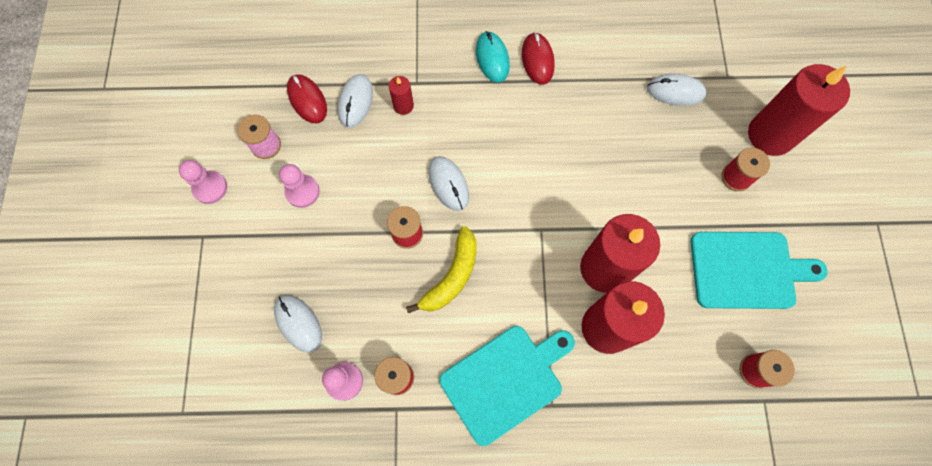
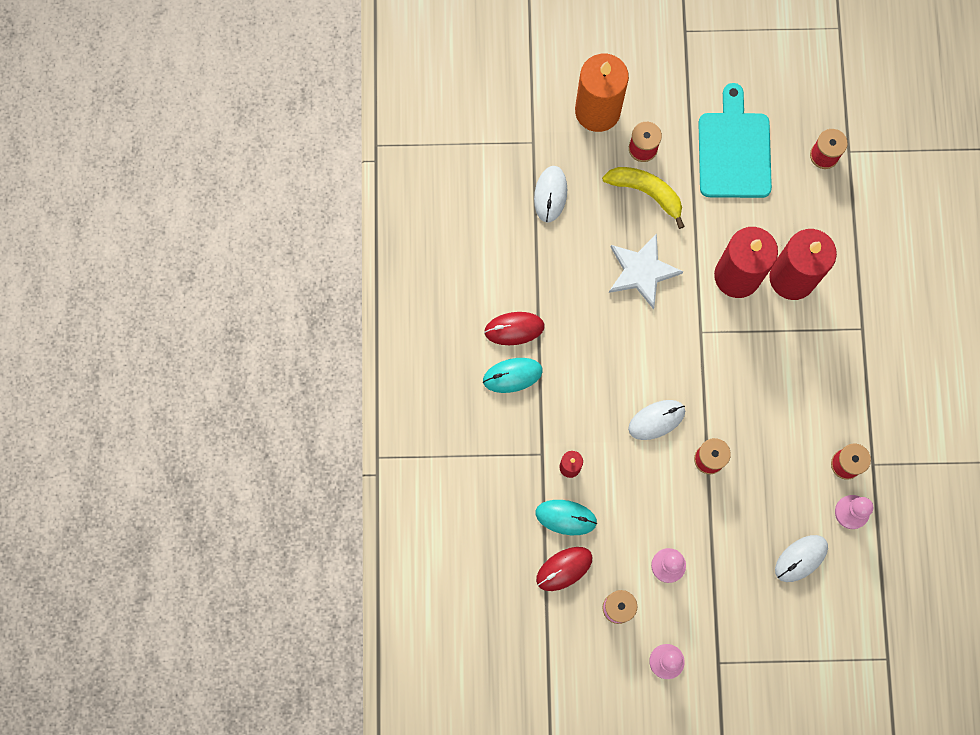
camera: 90 degrees left, 5 degrees up
(355, 102) = (566, 517): white mouse -> turquoise mouse
(452, 276) = (750, 416): yellow banana -> yellow banana (646, 192)
(505, 380) = (843, 368): turquoise cutting board -> none
(602, 174) = (642, 271): none -> white star
(770, 135) = (597, 111): red candle -> orange candle

